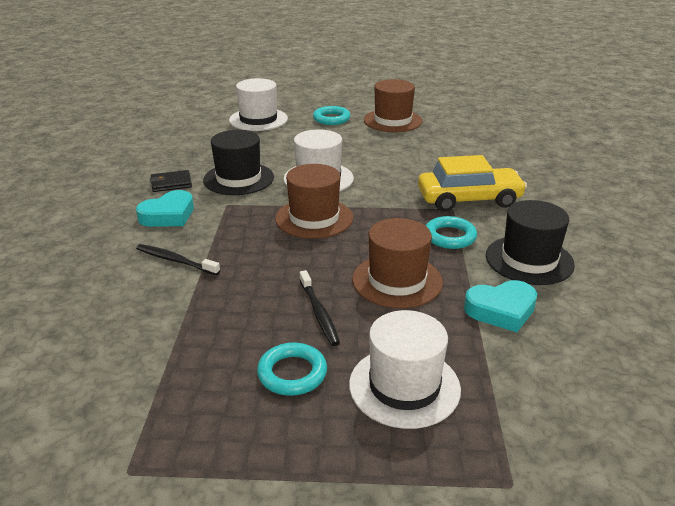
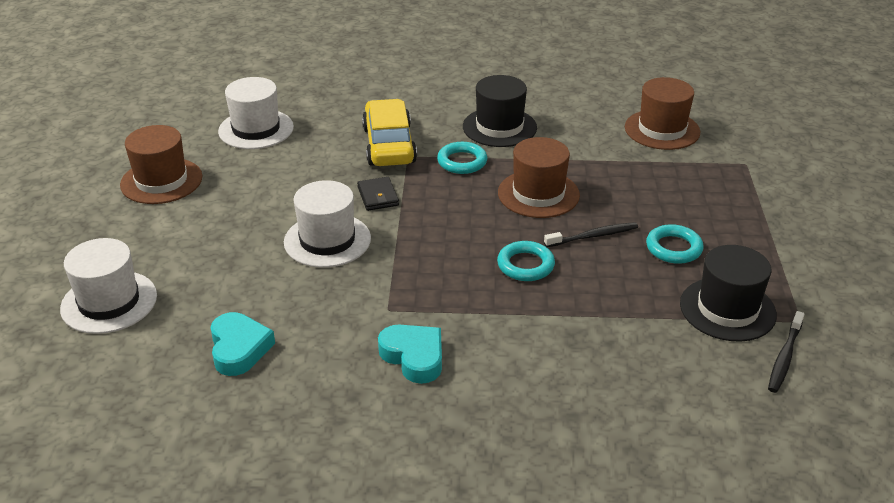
camera: 90 degrees left, 5 degrees up
(171, 183) = (323, 367): black wallet -> black wallet (378, 196)
(175, 260) = (517, 336): black toothbrush -> black toothbrush (784, 357)
(238, 179) = (318, 305): black hat -> black hat (727, 309)
(314, 218) = (424, 242): brown hat -> brown hat (662, 130)
(331, 119) = (134, 231): turquoise ring -> turquoise ring (525, 265)
(404, 386) = (672, 197): white hat -> white hat (256, 129)
(501, 310) = (573, 148): turquoise heart -> turquoise heart (239, 348)

